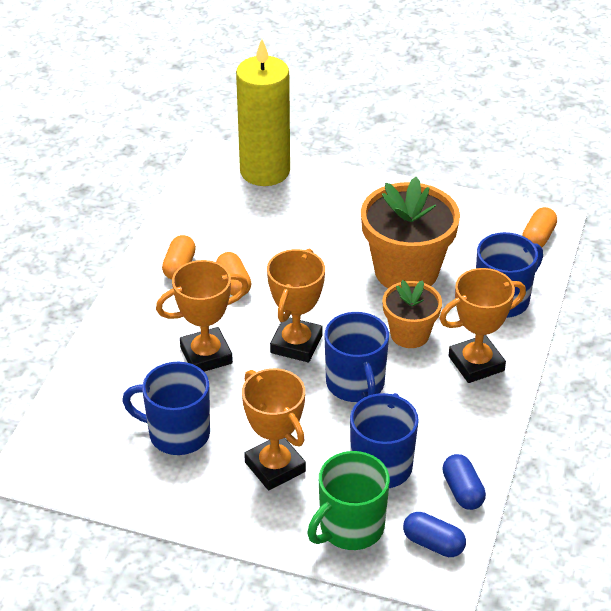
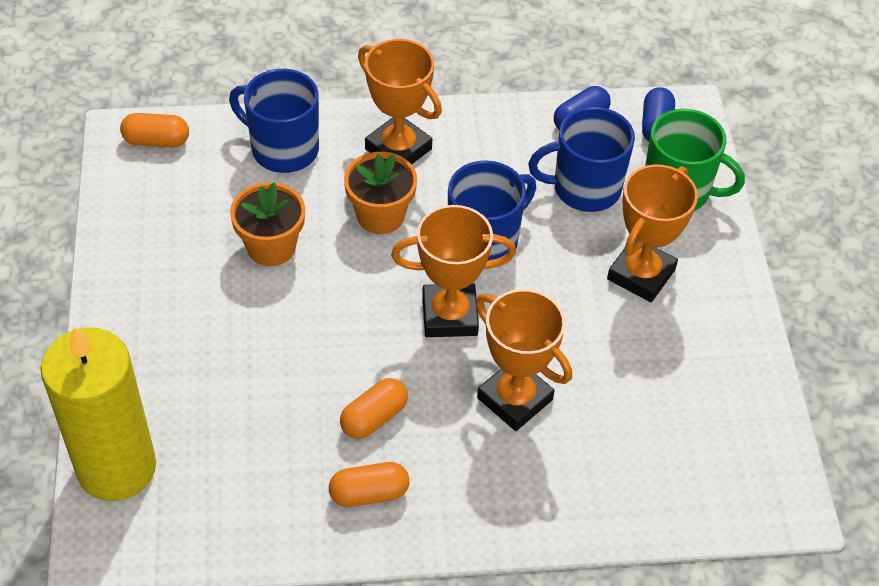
camera: 115 degrees left, 10 degrees up
(177, 434) = (649, 380): blue mug -> none
(406, 271) = (271, 247): orange flower pot -> orange flower pot, size x0.58

